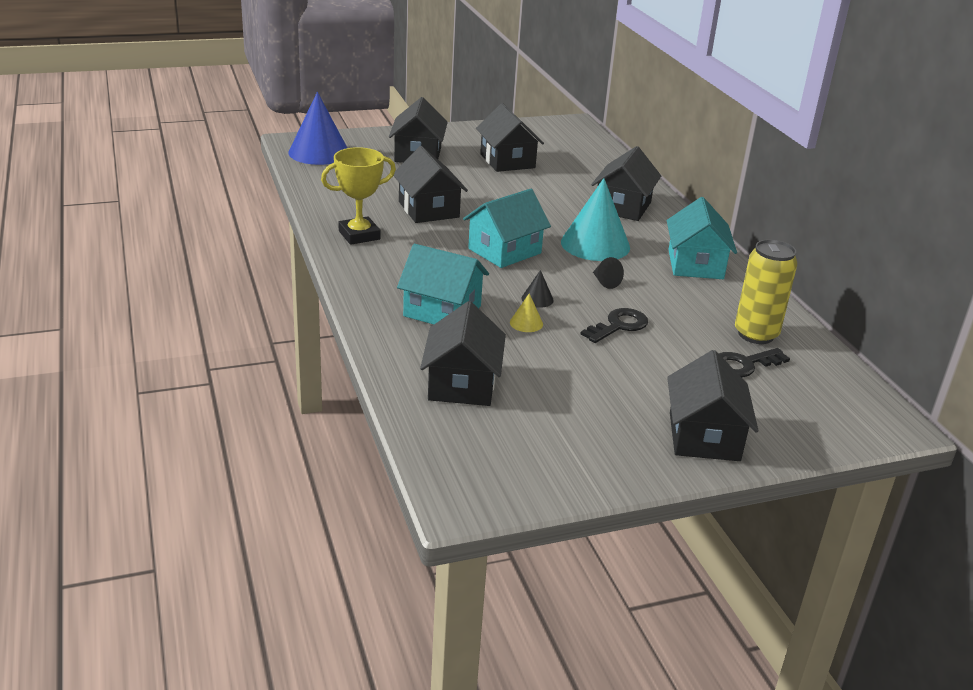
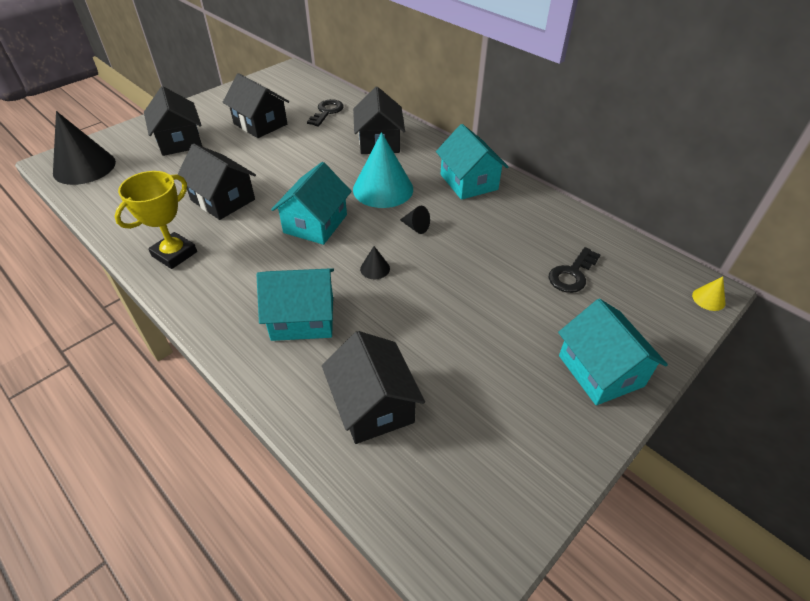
camera: 25 degrees left, 15 degrees up
(319, 152) = (84, 167): blue cone -> black cone
(526, 323) = (383, 301): yellow cone -> yellow cone (708, 299)
(618, 326) = (456, 272): black key -> black key (327, 112)
(704, 436) = (600, 371): black house -> turquoise house
(756, 334) = (558, 238): yellow can -> none

